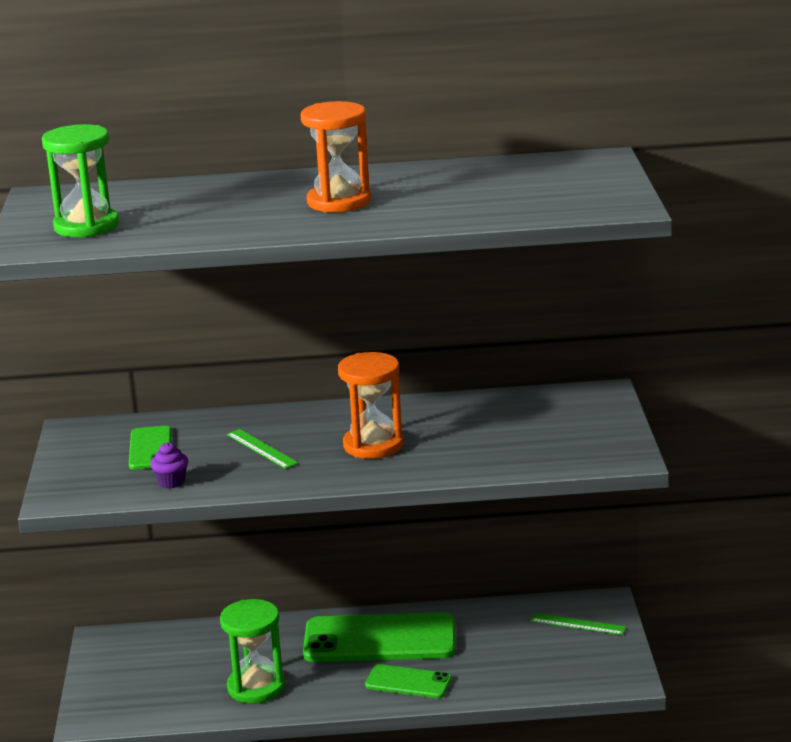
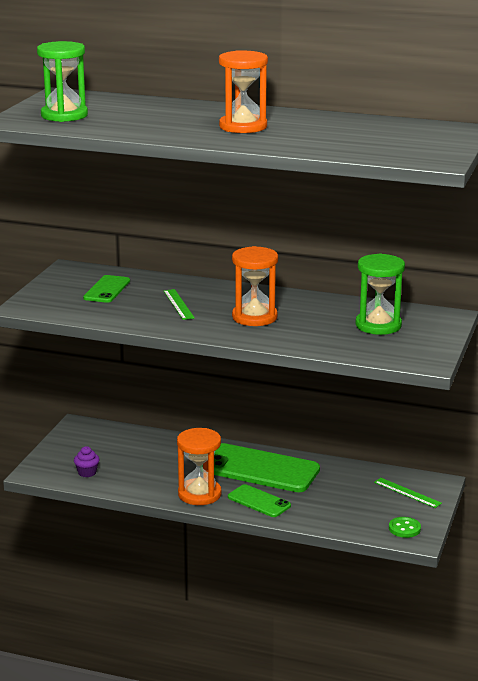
camera: 20 degrees right, 0 degrees up
(171, 482) = (102, 312): purple cupcake -> purple cupcake (87, 473)
(256, 687) = (155, 479): green hourglass -> green hourglass (378, 325)
(327, 692) = (199, 494): none -> orange hourglass
(605, 671) = (404, 528): none -> green button

